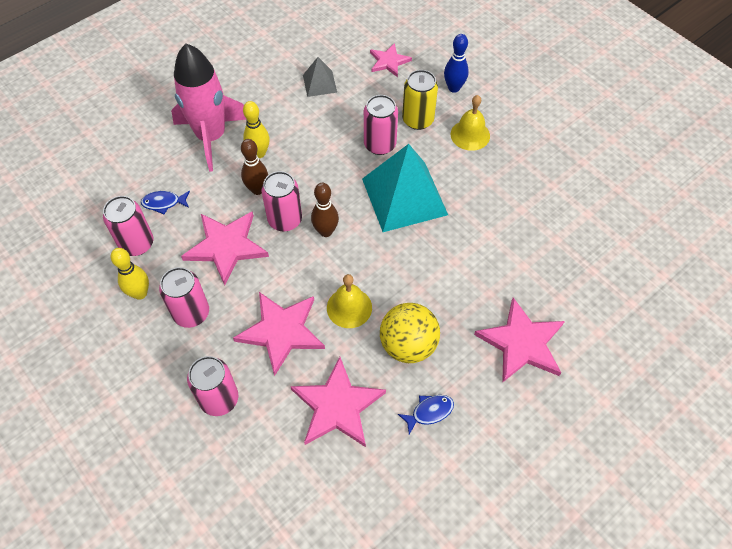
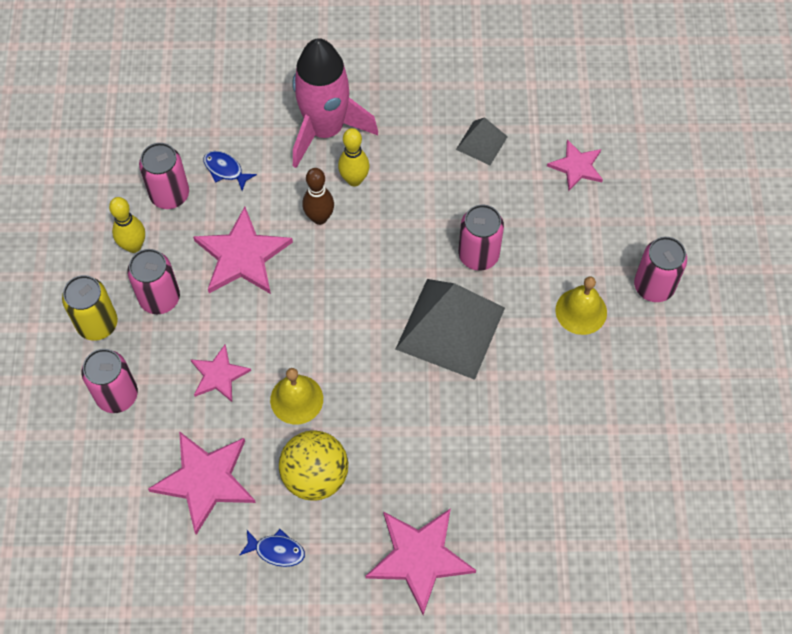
camera: 40 degrees right, 5 degrees up
(281, 331) = (219, 375): pink star -> pink star, size x0.60
(285, 220) = (317, 268): pink can -> pink can (654, 286)
(326, 231) = (343, 308): brown bowling pin -> none
(404, 196) = (450, 328): turquoise pyramid -> grey pyramid
(418, 120) = (543, 255): yellow can -> yellow can (97, 324)
(454, 88) = (616, 246): blue bowling pin -> none

